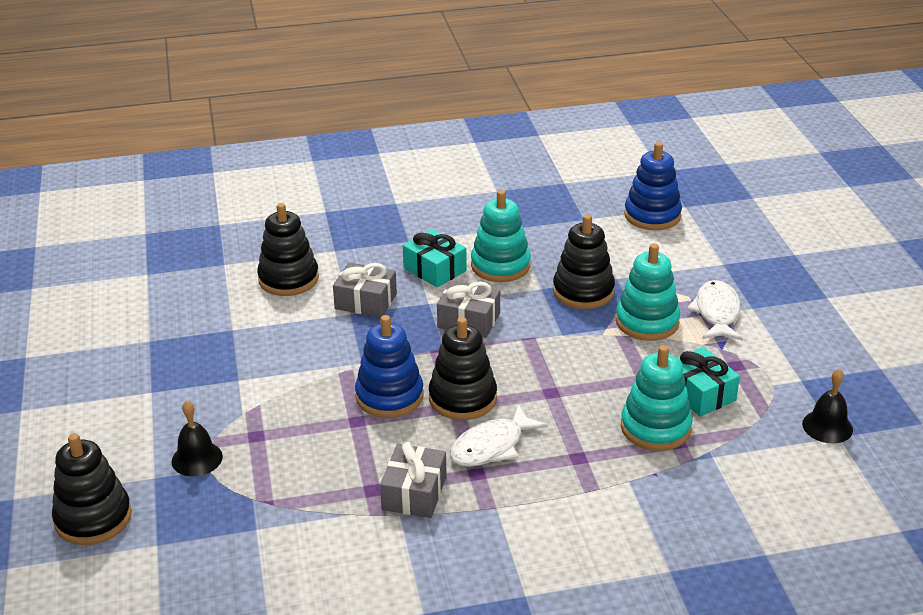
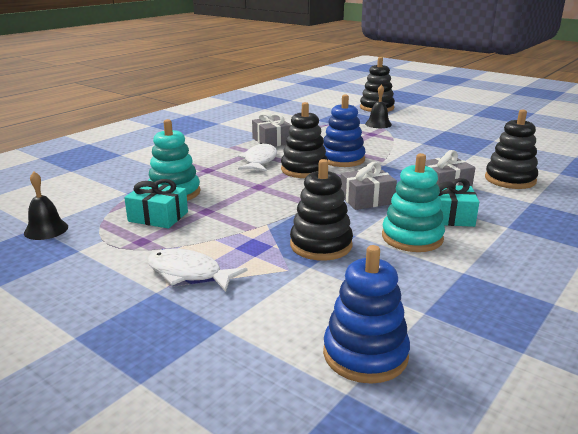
camera: 140 degrees right, 10 degrees down
(647, 322) = (242, 244): turquoise stacking toy -> none
(716, 312) = (188, 273): white fish -> white fish turned 150 degrees clockwise

